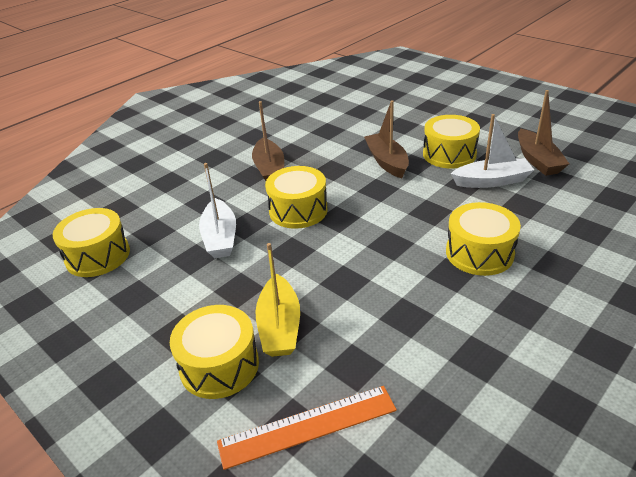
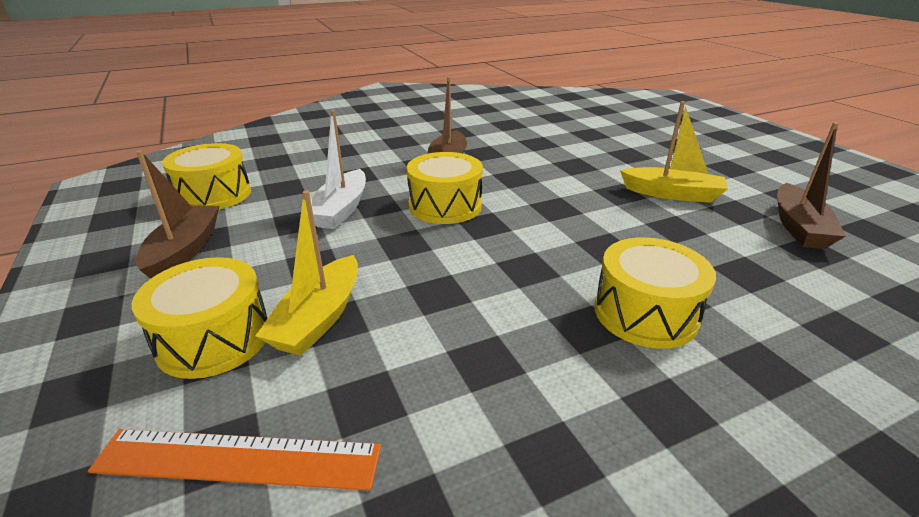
camera: 20 degrees right, 5 degrees down
(387, 162) = (586, 184): brown boat -> brown boat (184, 251)
(449, 154) = (672, 194): yellow drum -> yellow boat
(491, 181) = (715, 234): white boat -> none

